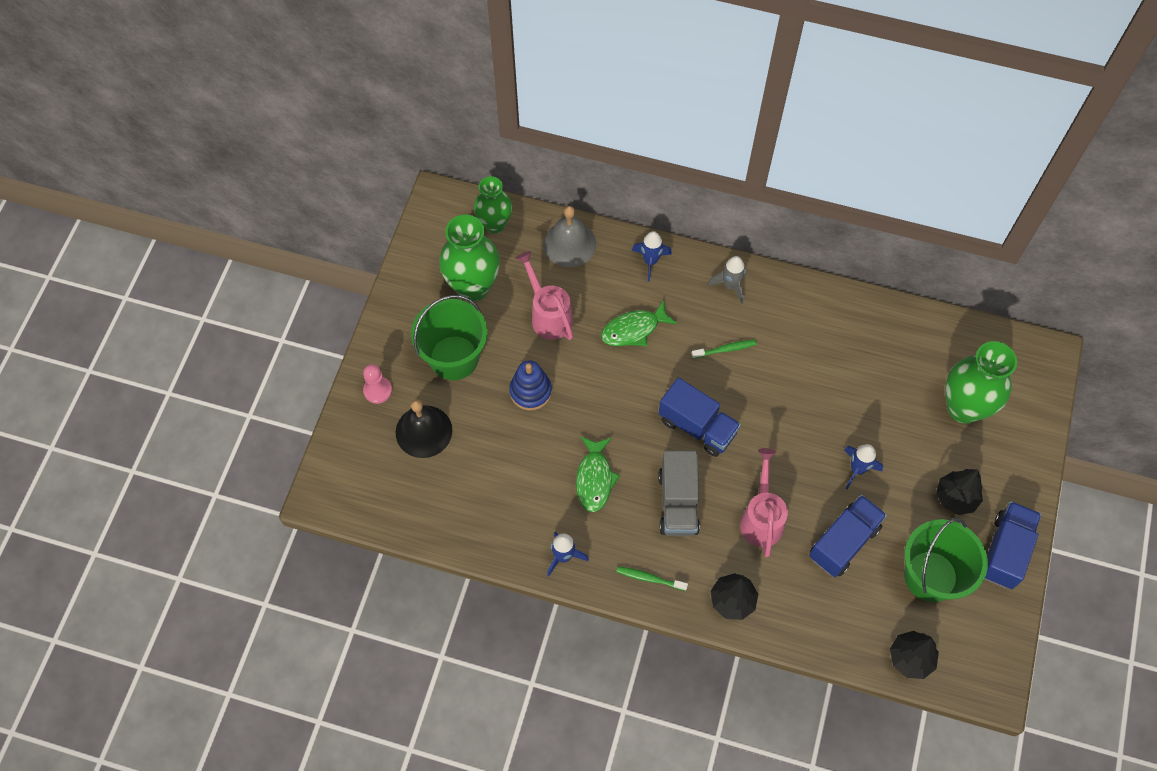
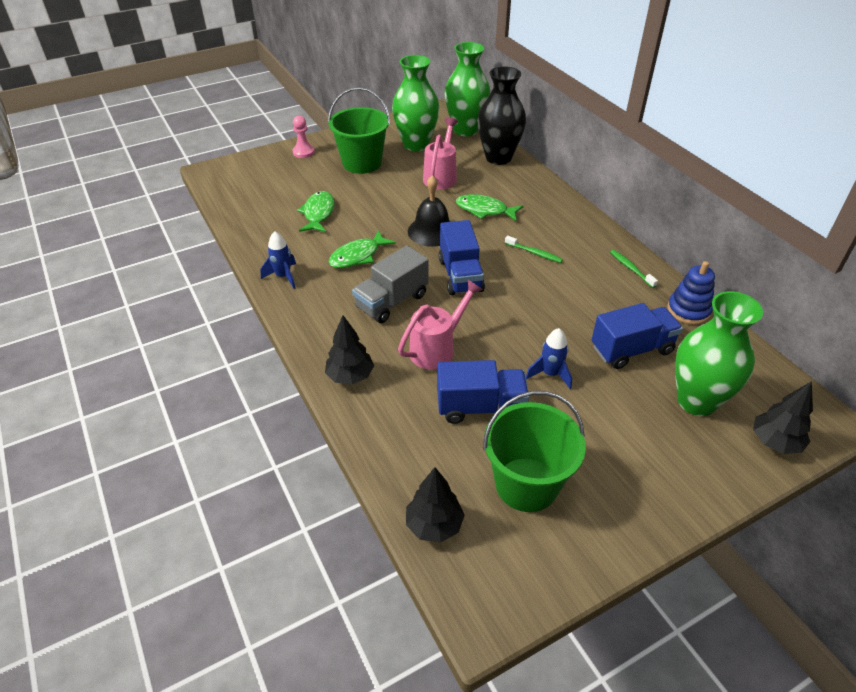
camera: 45 degrees right, 20 degrees down
(423, 431) = (299, 179): black bell -> black bell (432, 231)
(494, 224) = (465, 130): green vase -> green vase, size x1.53
(498, 459) = (318, 213): none -> green fish
(530, 391) = (381, 199): blue stacking toy -> blue stacking toy (688, 310)
(569, 244) = (498, 158): grey bell -> black vase
(649, 578) = (316, 324): green toothbrush -> green toothbrush (631, 269)
(650, 261) = (539, 190): blue rocket -> none
(730, 285) = (581, 228): grey rocket -> none
(955, 497) = (617, 451): black tree -> black tree (775, 442)
(1004, 551) = (621, 522): blue truck -> blue truck (631, 349)

